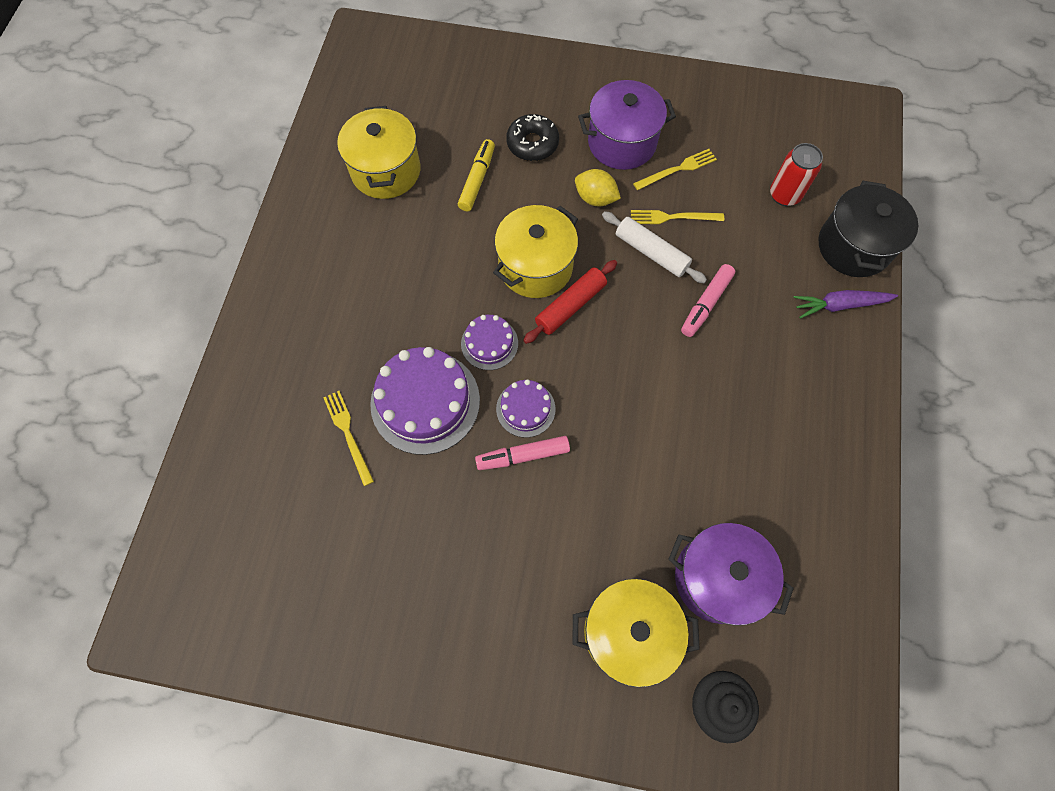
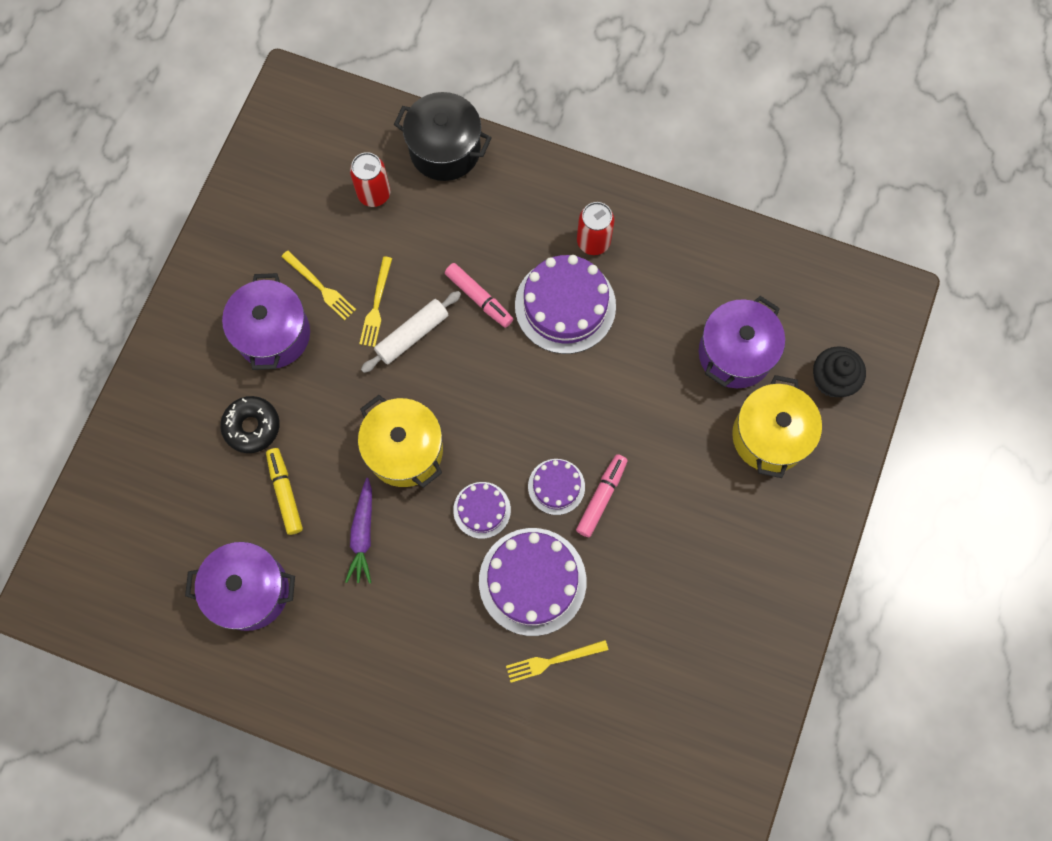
camera: 80 degrees left, 5 degrees up
(386, 171) = (250, 591): yellow pot -> purple pot
(477, 180) = (285, 492): yellow marker -> yellow marker turned 45 degrees clockwise
(522, 455) = (602, 497): pink marker -> pink marker turned 150 degrees counterclockwise
(570, 306) = (456, 424): red rolling pin -> none
(595, 198) = (337, 375): yellow lemon -> none
(677, 169) = (320, 287): yellow fork -> yellow fork turned 150 degrees clockwise
(721, 386) = (565, 305): none -> purple cake
(802, 403) = (593, 241): none -> red can
(839, 305) = (503, 181): purple carrot -> purple carrot (363, 534)

